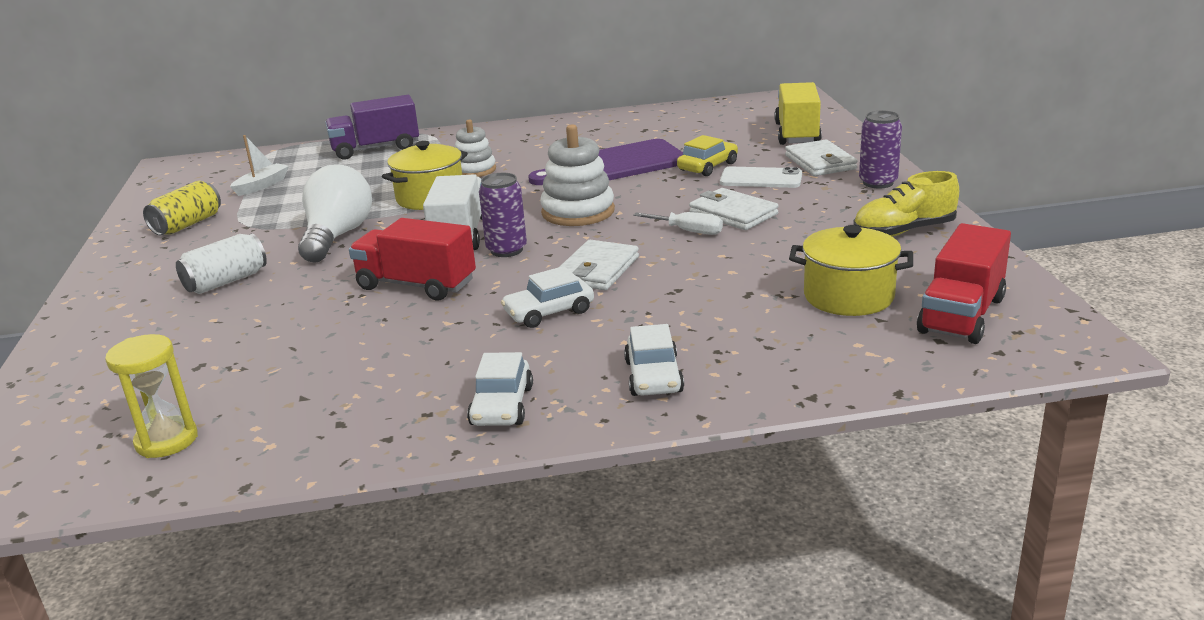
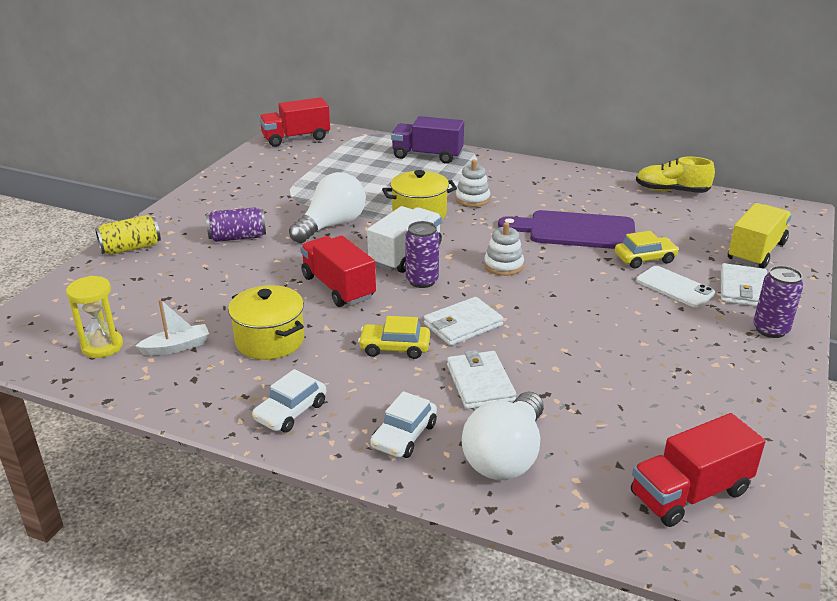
camera: 30 degrees right, 5 degrees up
(186, 175) = (296, 138): none -> red truck
(187, 224) = (259, 181): yellow can -> yellow can (131, 248)
(226, 281) = (238, 237): white can -> purple can
(262, 185) = (329, 163): white boat -> white boat (177, 347)
(549, 312) = (395, 348): white car -> yellow car
(578, 212) = (503, 265): white stacking toy -> white stacking toy, size x0.65
(688, 231) = (563, 316): white screwdriver -> none
(733, 213) = (615, 313): white wallet -> white wallet (480, 383)
(773, 352) = (506, 456): none -> white light bulb
(848, 296) = (618, 432): yellow pot -> yellow pot (270, 340)
(904, 231) = (736, 389): yellow shoe -> yellow shoe (671, 191)

